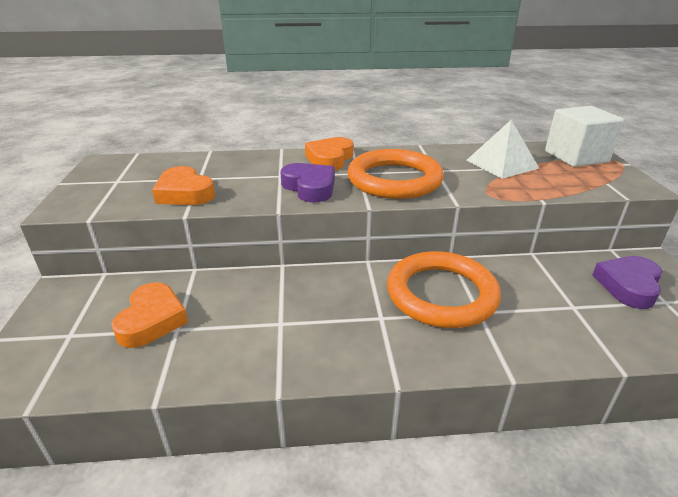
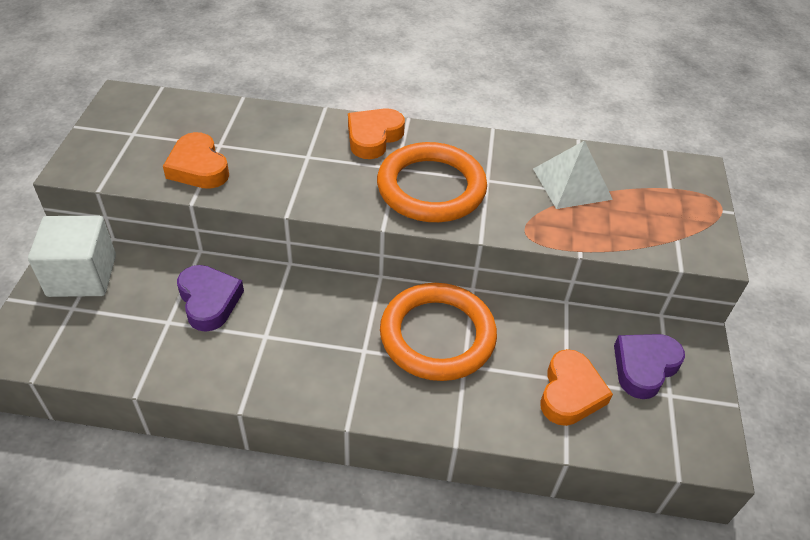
camera: 10 degrees right, 15 degrees up
(152, 320) = (147, 307): orange heart -> orange heart (570, 393)
(310, 187) = (332, 183): purple heart -> purple heart (209, 301)
(576, 157) = (672, 187): white cube -> white cube (82, 275)

